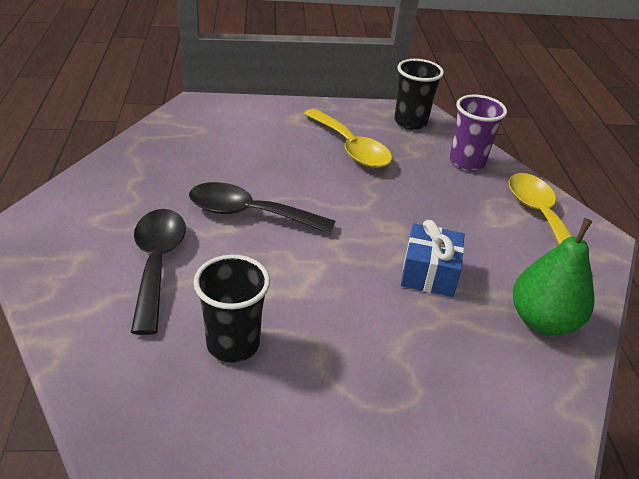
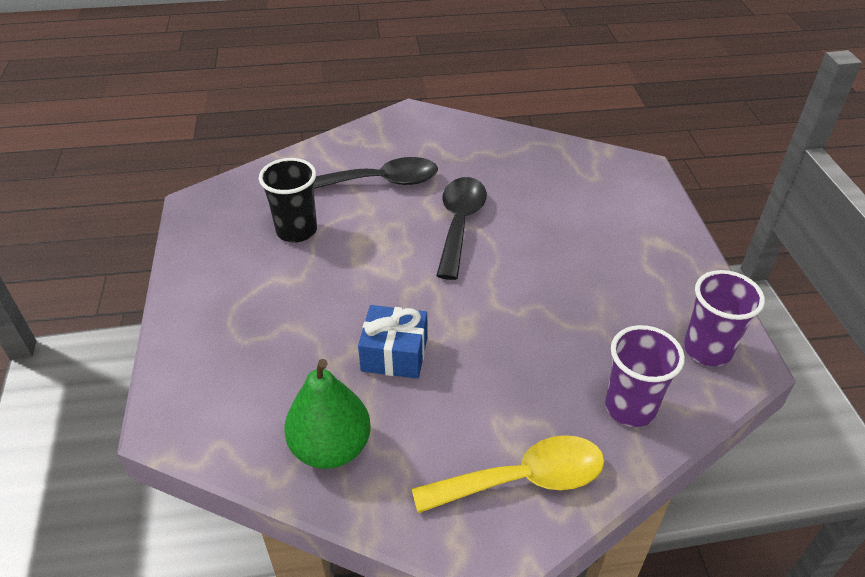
camera: 90 degrees right, 5 degrees up
(350, 148) = (610, 291): yellow spoon -> none
(410, 122) = (707, 350): black cup -> purple cup

